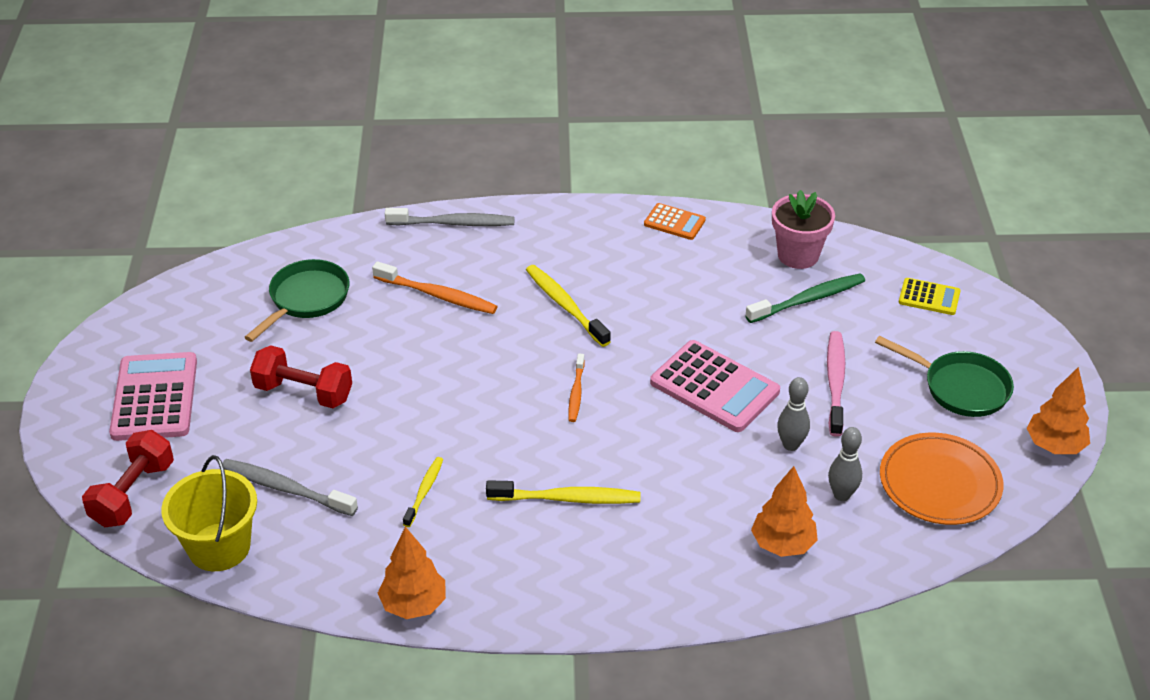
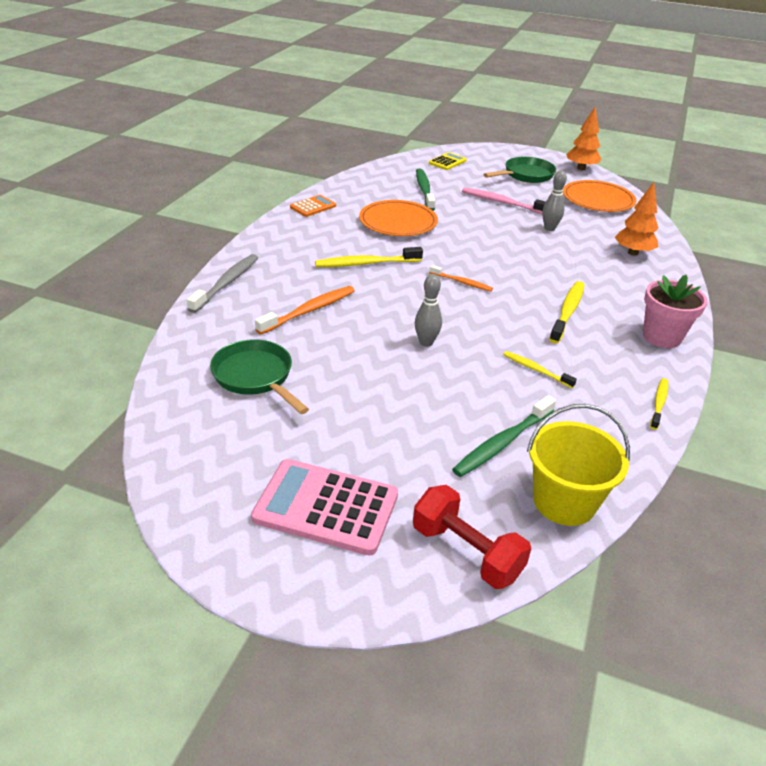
camera: 70 degrees left, 5 degrees down
(285, 488) = (502, 443): grey toothbrush -> green toothbrush
(304, 392) = (382, 405): red dumbbell -> none
(413, 604) = (659, 403): orange tree -> yellow toothbrush
(690, 302) = (398, 222): none -> orange plate
(714, 387) = (485, 236): pink calculator -> none
(798, 255) = (381, 182): pink flower pot -> pink flower pot (662, 337)
(841, 495) = (597, 226): grey bowling pin -> grey bowling pin (426, 342)

